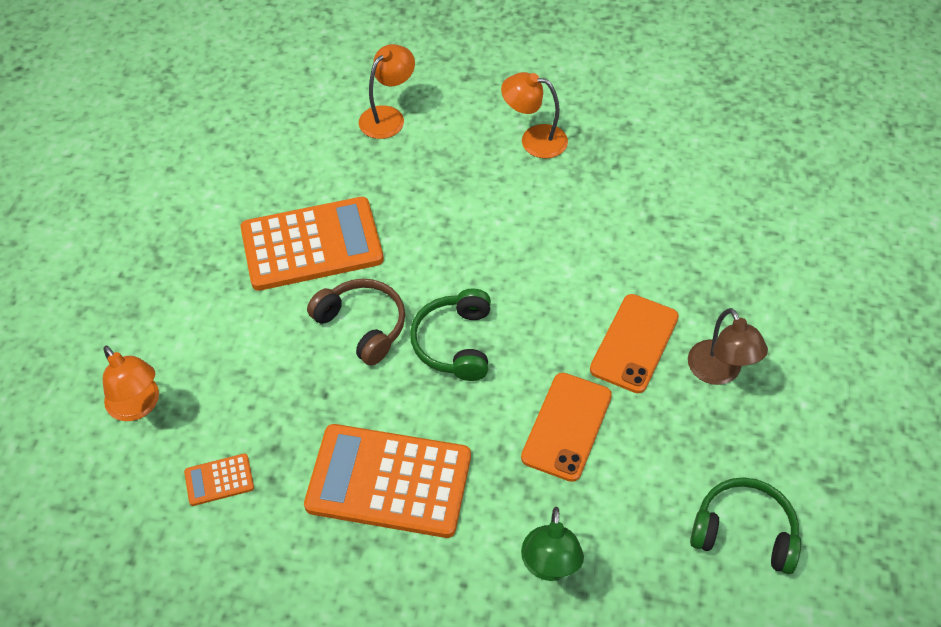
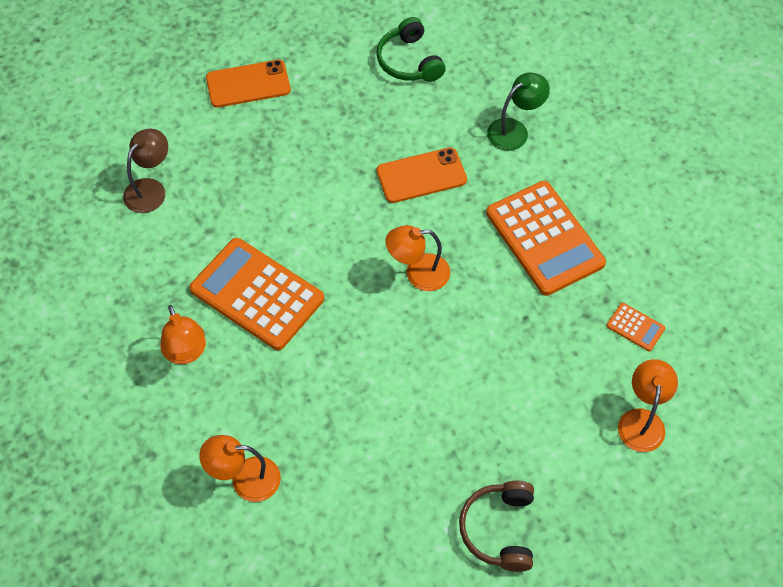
camera: 130 degrees left, 5 degrees up
(312, 244) = (420, 426): orange calculator -> orange calculator (257, 294)
(362, 325) = (456, 337): brown headphones -> brown headphones (499, 529)
(455, 343) = (418, 273): green headphones -> orange lamp
(634, 343) = (327, 178): orange phone -> orange phone (248, 84)
(719, 372) = (310, 125): brown lamp -> brown lamp (150, 189)

